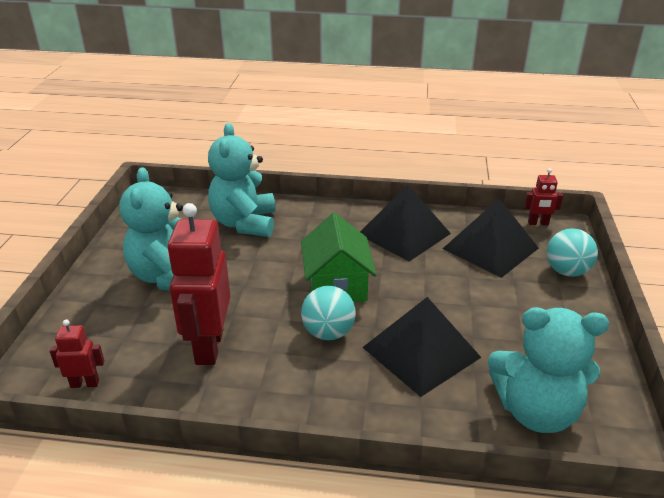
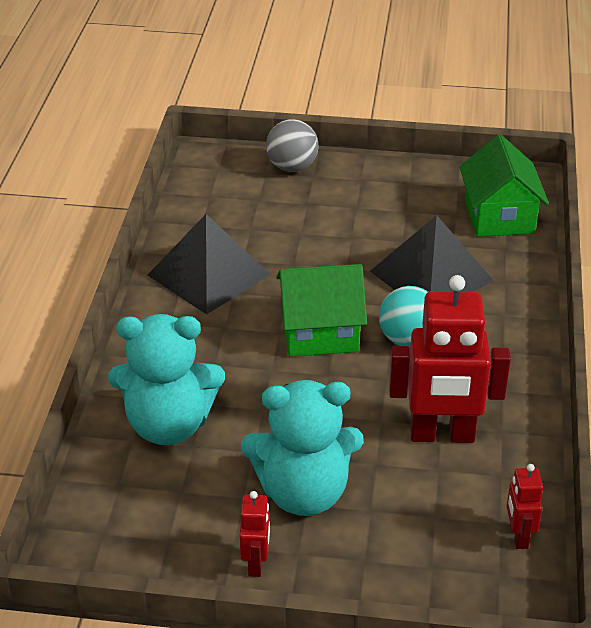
camera: 90 degrees left, 5 degrees up
(490, 248) = (245, 211): black pyramid -> none
(536, 411) = (499, 217): turquoise teddy bear -> green house
(538, 223) = (194, 171): red robot -> red robot (256, 564)
(566, 271) = (292, 167): turquoise ball -> grey ball

